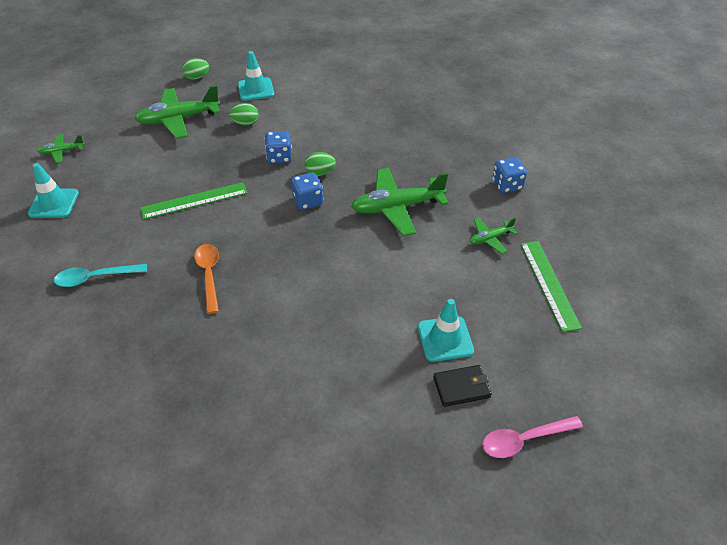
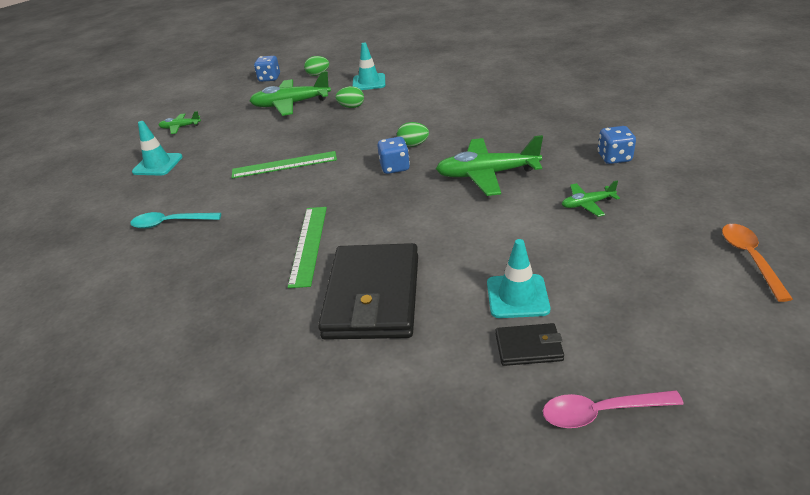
camera: 15 degrees right, 10 degrees down
(209, 275) = (278, 225): orange spoon -> orange spoon (750, 258)
(279, 157) = (376, 132): blue dice -> blue dice (269, 78)
(320, 348) = (373, 296): none -> black wallet
(549, 284) = (654, 249): green ruler -> green ruler (309, 244)

